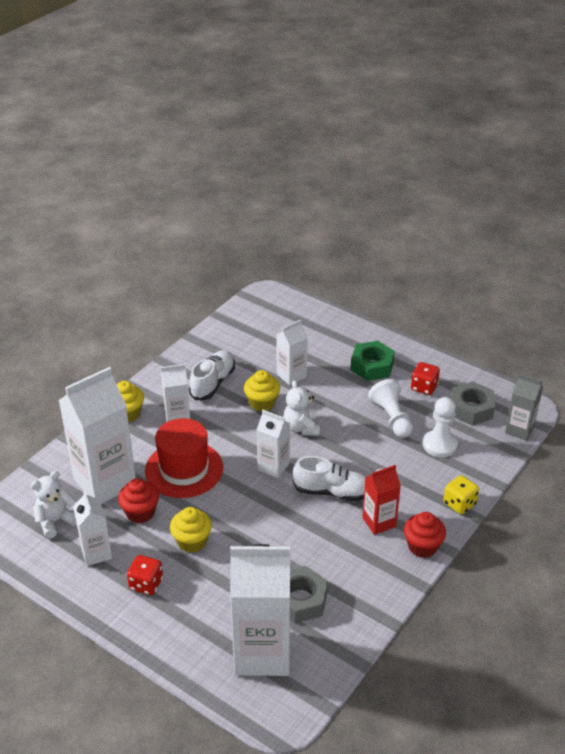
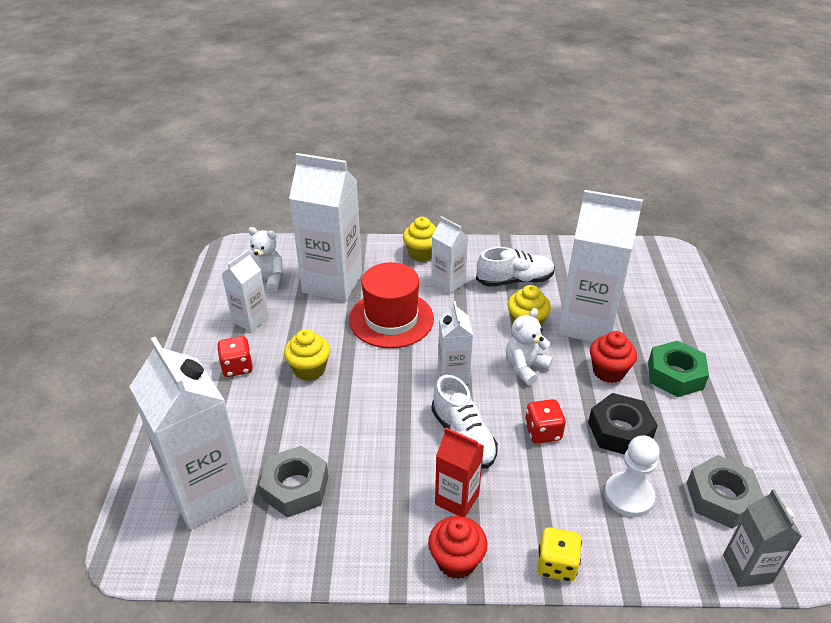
camera: 55 degrees right, 0 degrees up
(140, 513) = (316, 320): red cupcake -> red cupcake (608, 371)
(291, 375) = (586, 324): white carton -> white carton, size x1.90
(392, 418) = (620, 431): white pawn -> black nut
(424, 387) = (700, 435): red dice -> red dice (543, 432)

